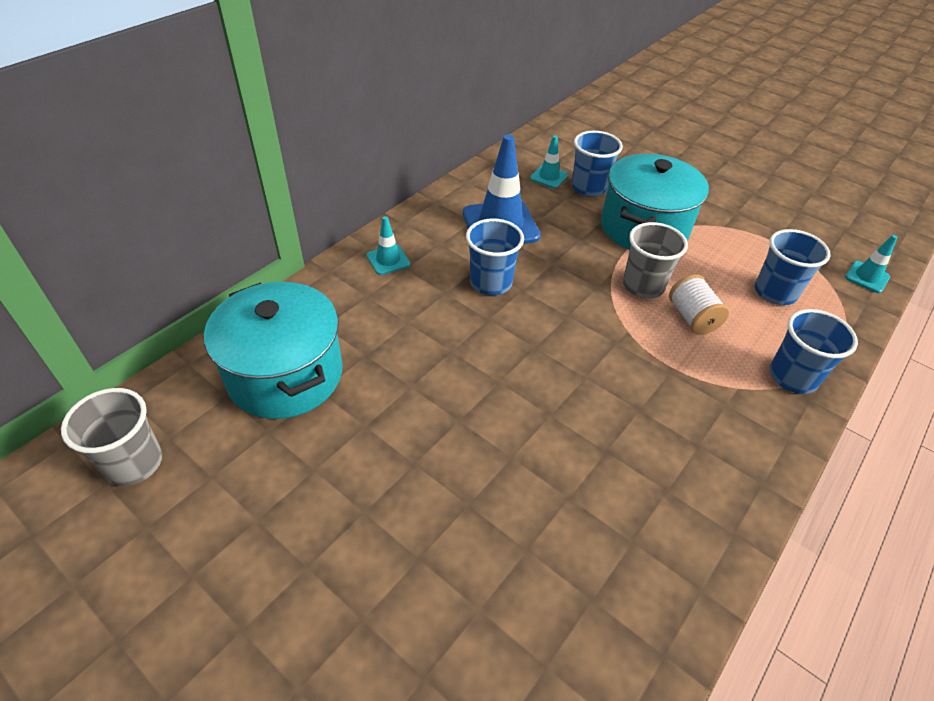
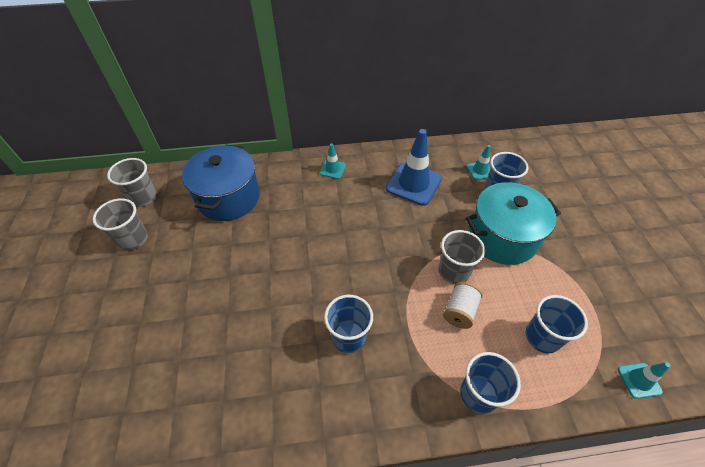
camera: 45 degrees right, 5 degrees up
(196, 528) = (133, 239): none -> grey cup
(285, 375) = (228, 197): turquoise pot -> blue pot
(491, 283) = (368, 213): blue cup -> blue cup (349, 337)

